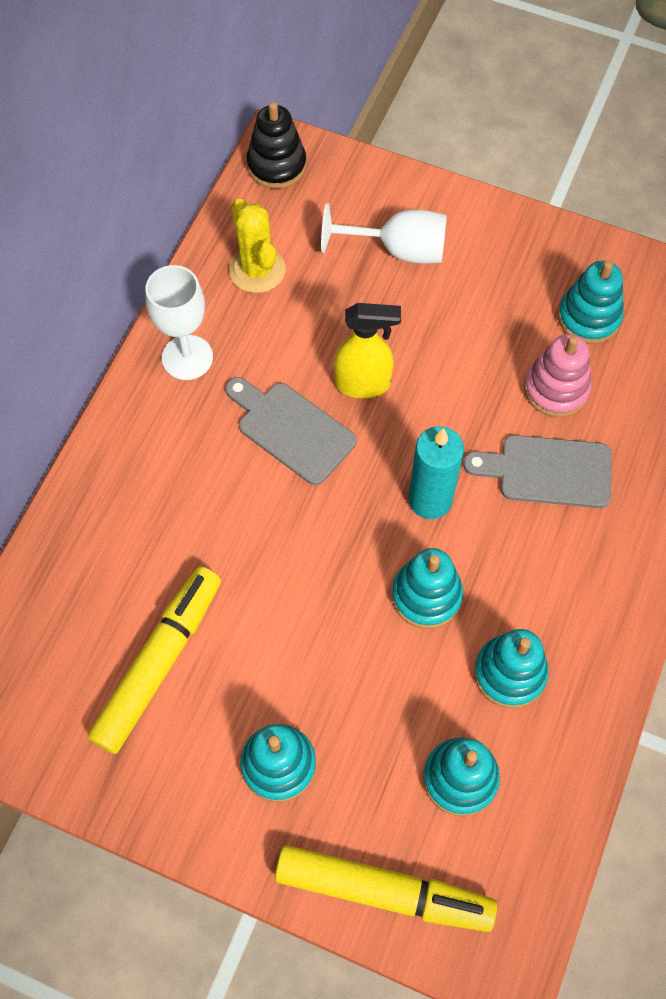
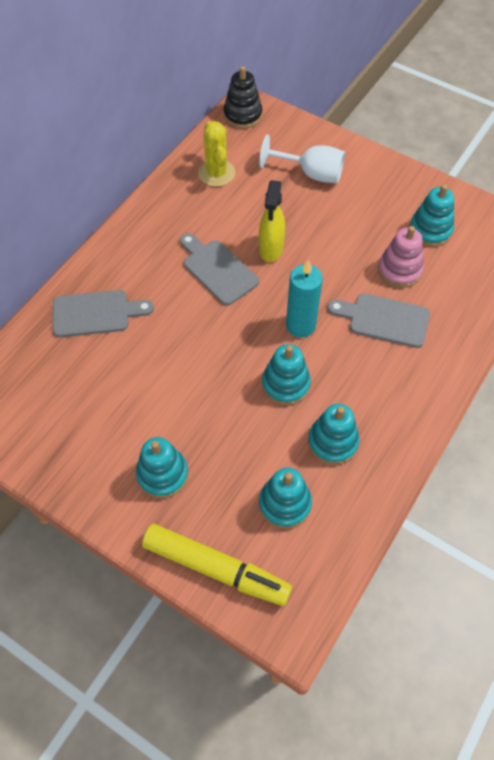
camera: 10 degrees right, 5 degrees down
(125, 529) = (96, 313): none -> grey cutting board
(159, 663) = (98, 398): yellow marker -> none
(187, 357) = (160, 218): white goblet -> none
(363, 384) = (271, 249): yellow spray bottle -> yellow spray bottle turned 90 degrees clockwise

